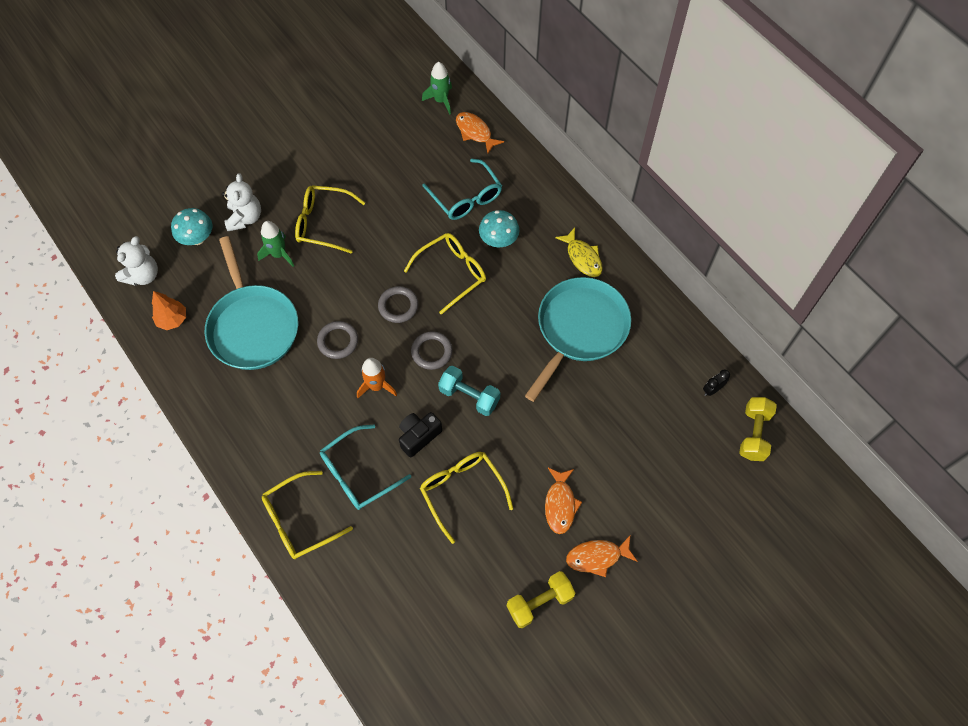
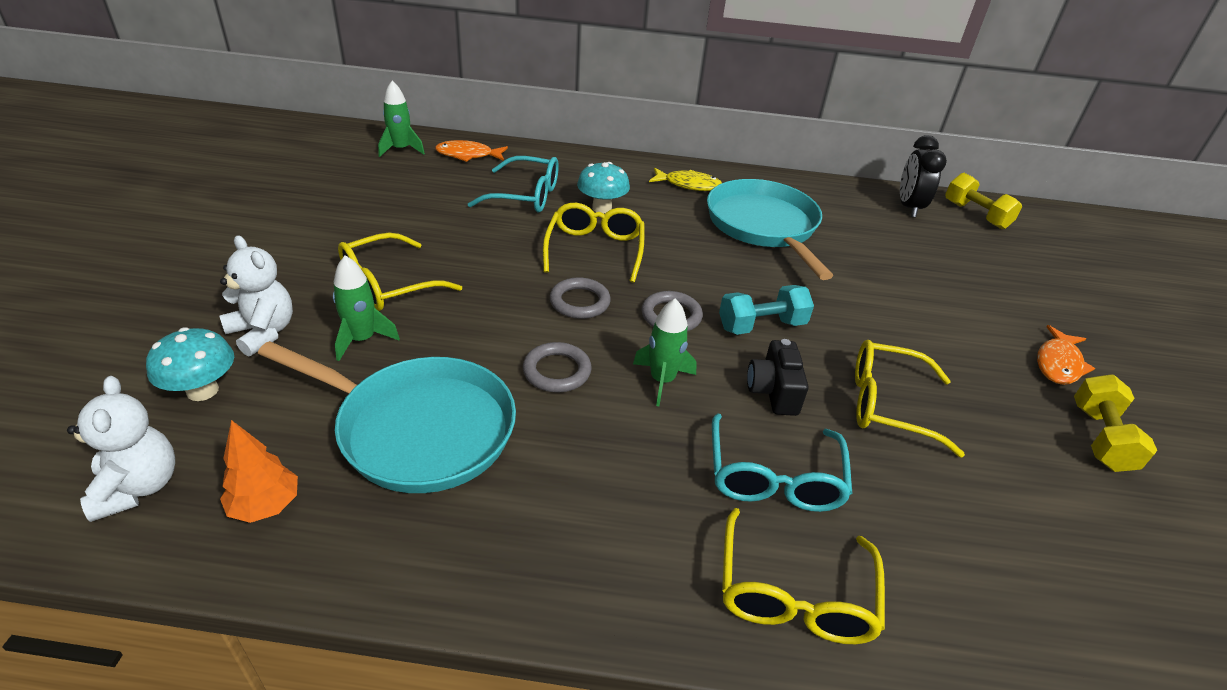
camera: 50 degrees left, 25 degrees down
(376, 386) = (662, 380): orange rocket -> green rocket
(560, 504) = (967, 349): orange fish -> none
(712, 389) = (908, 207): black clock -> black clock, size x1.89

